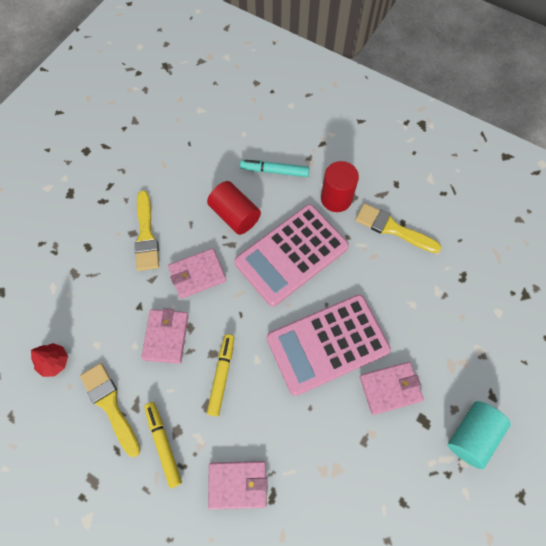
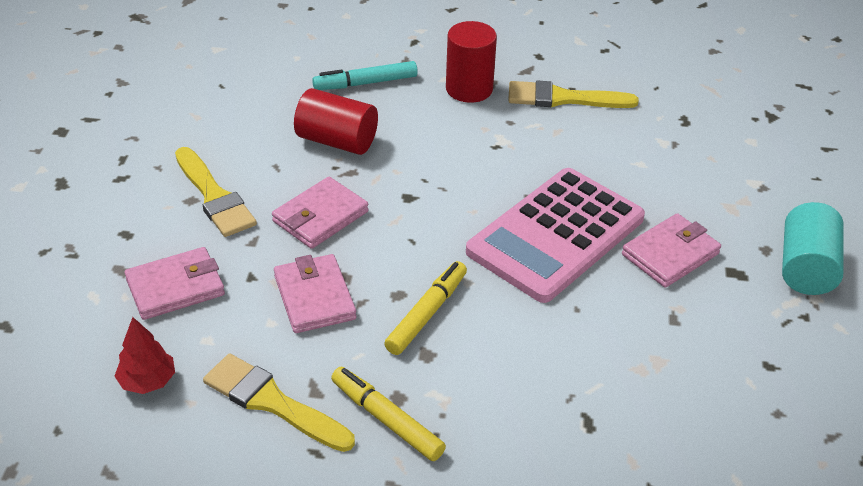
camera: 25 degrees left, 25 degrees down
(222, 375) = (427, 314): yellow marker -> yellow marker turned 45 degrees clockwise
(237, 484) = (529, 426): pink wallet -> pink wallet (175, 287)
(291, 254) = (444, 159): pink calculator -> none

